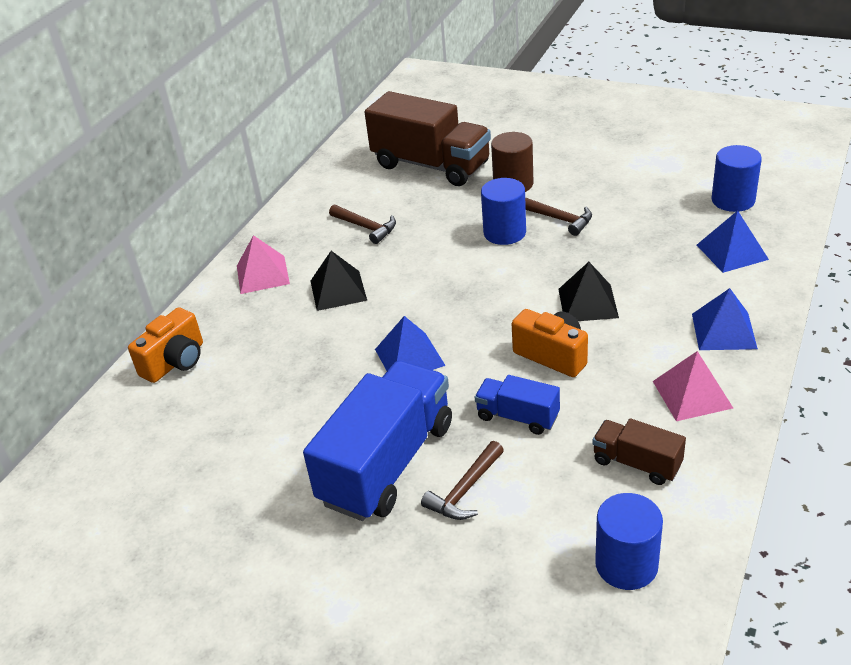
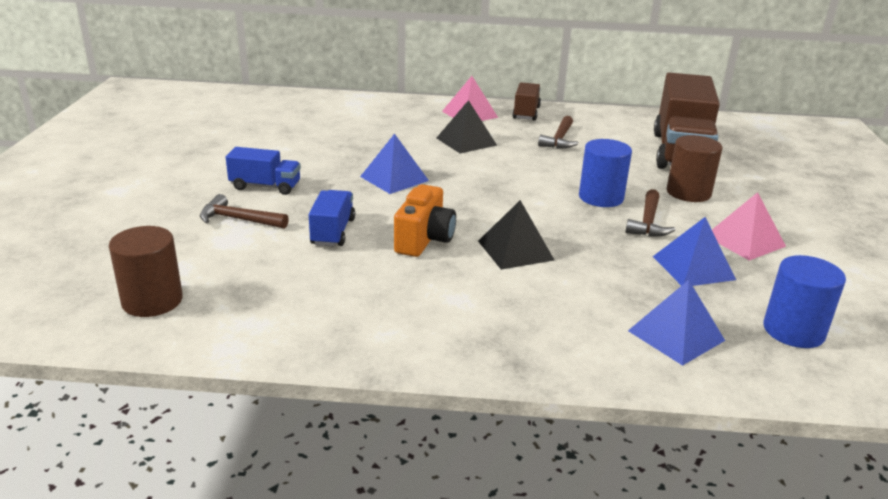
camera: 65 degrees right, 10 degrees down
(175, 362) = (356, 105): orange camera -> none
(387, 463) = (265, 186): blue truck -> blue truck, size x0.49
(626, 564) = (152, 301): blue cylinder -> brown cylinder
(636, 463) = (283, 296): brown truck -> brown truck (526, 113)
(692, 394) = (394, 322): pink pyramid -> pink pyramid (744, 241)
(724, 331) = (514, 337): blue pyramid -> blue pyramid (693, 268)

